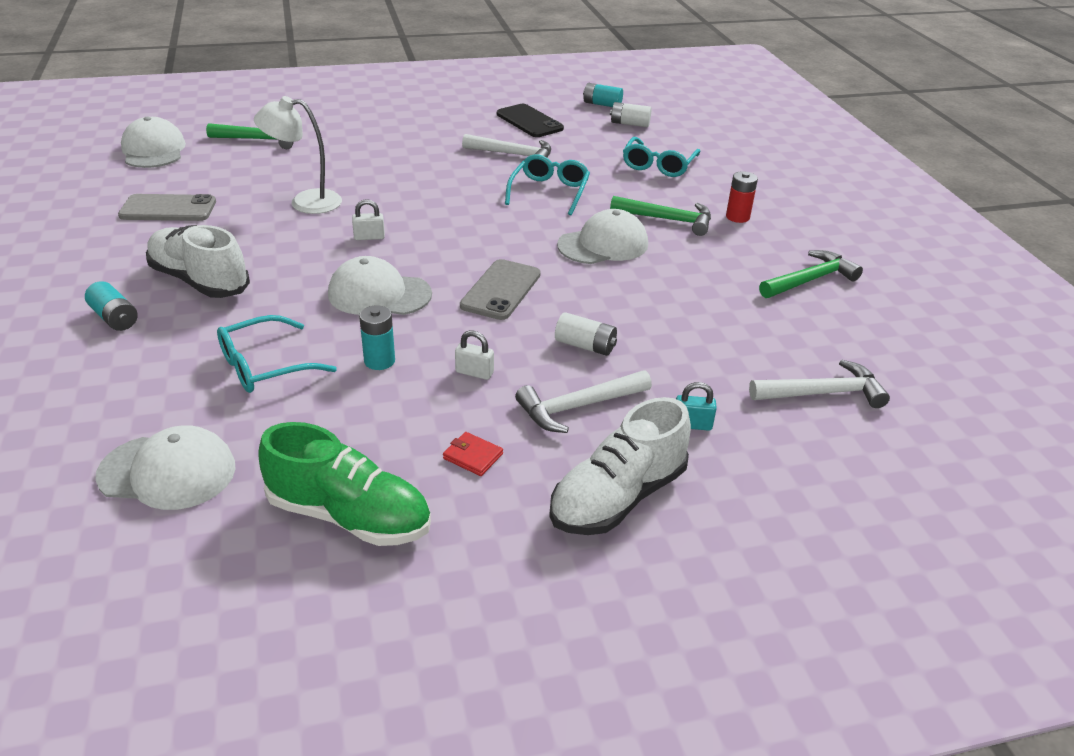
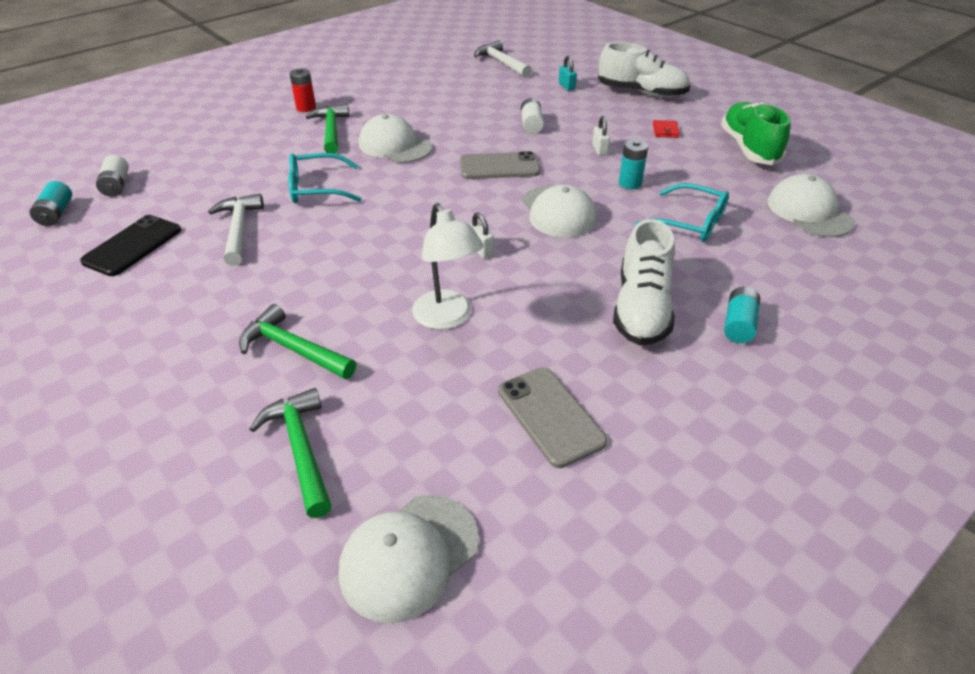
camera: 115 degrees left, 5 degrees up
(578, 407) = (590, 114): white hammer -> none
(658, 165) = (222, 152): turquoise glasses -> none
(810, 280) = (382, 76): green hammer -> green hammer (293, 349)

